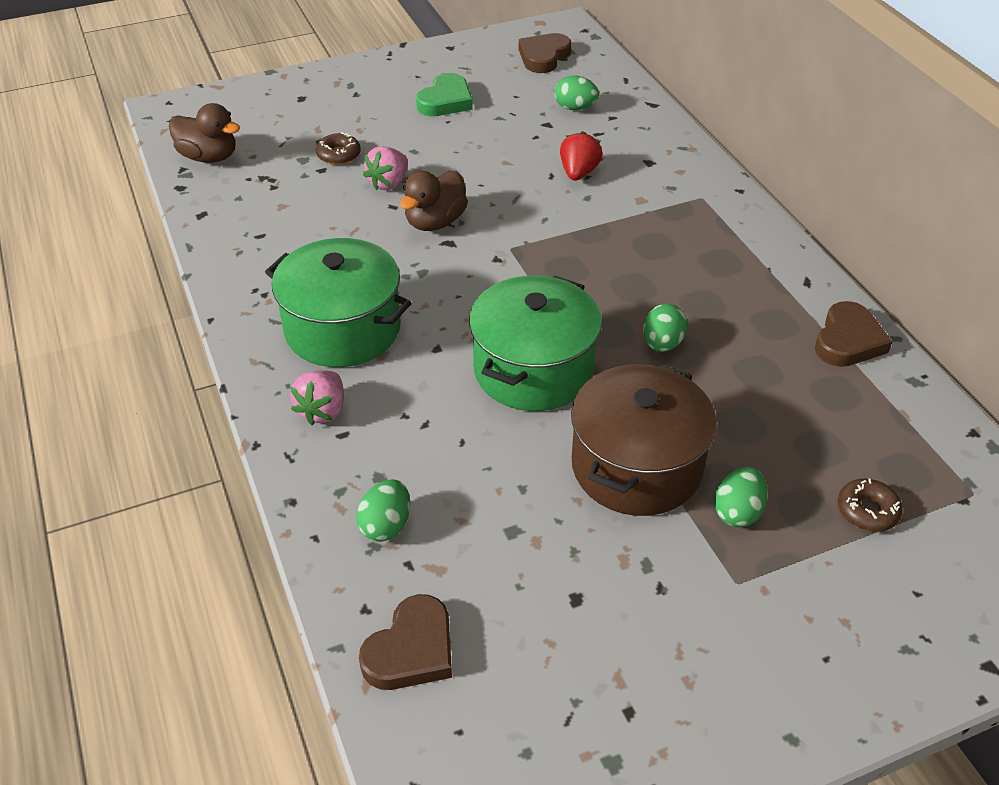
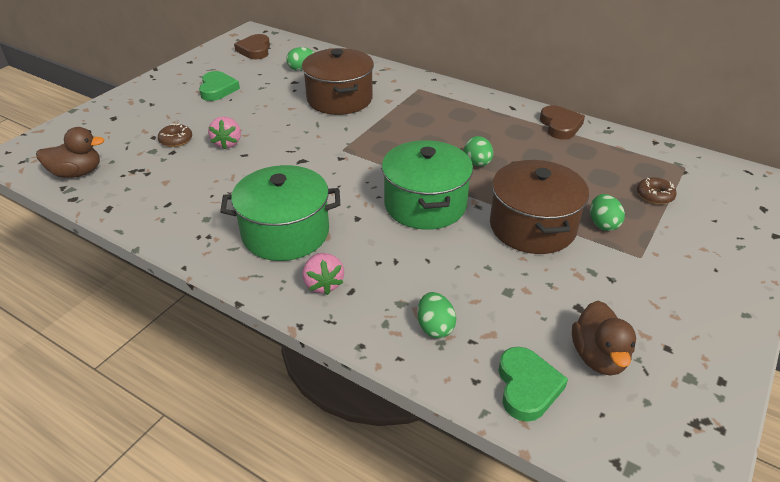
camera: 35 degrees left, 5 degrees down
(411, 650) = (527, 387): brown heart -> green heart
(435, 222) = (281, 153): brown duck -> brown duck (598, 357)
(578, 173) = (339, 99): red strawberry -> brown pot

